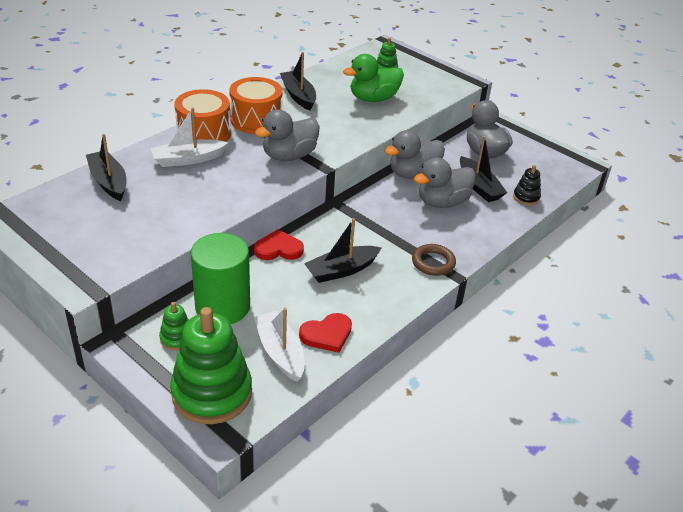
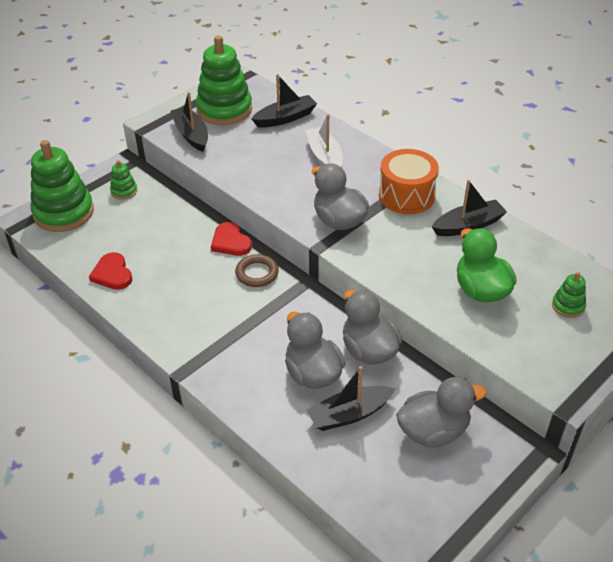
camera: 95 degrees right, 5 degrees up
(74, 226) = (224, 109): none -> green stacking toy
(204, 133) = (372, 163): orange drum -> none
(222, 306) = (156, 212): green cylinder -> none
(278, 249) = (230, 242): red heart -> red heart turned 150 degrees clockwise
(280, 352) = (97, 246): white boat -> none
(341, 270) = (196, 284): black boat -> black boat (191, 135)
(433, 263) = (203, 355): brown ring -> brown ring (257, 273)
(526, 197) = (330, 464): black stacking toy -> none

